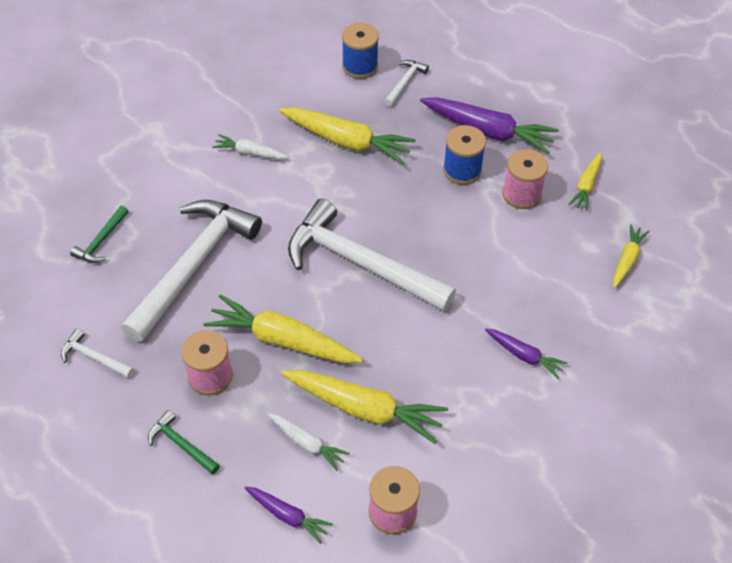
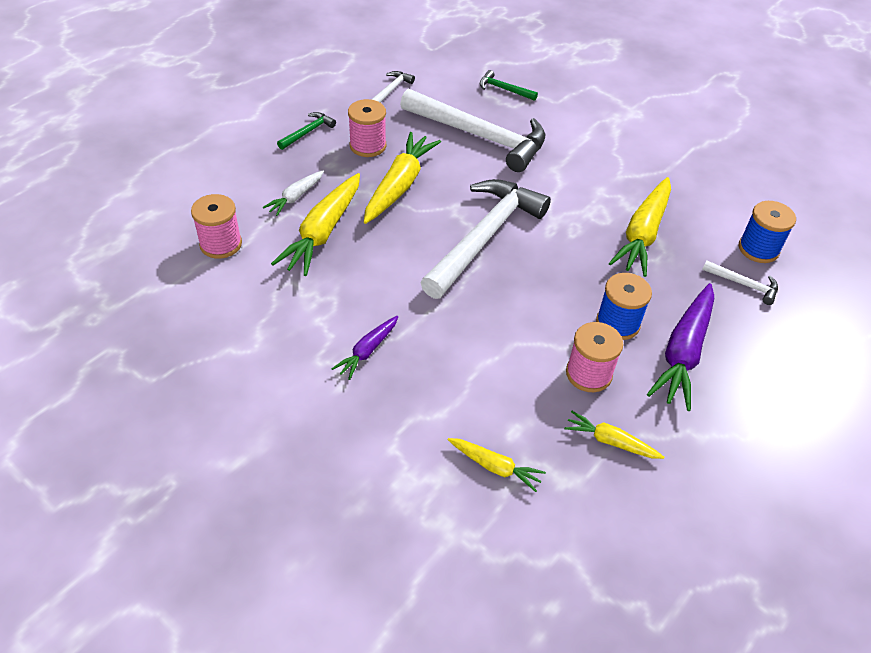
camera: 90 degrees right, 5 degrees down
(250, 153) = (615, 168): white carrot -> none
(288, 516) = (233, 185): purple carrot -> none

